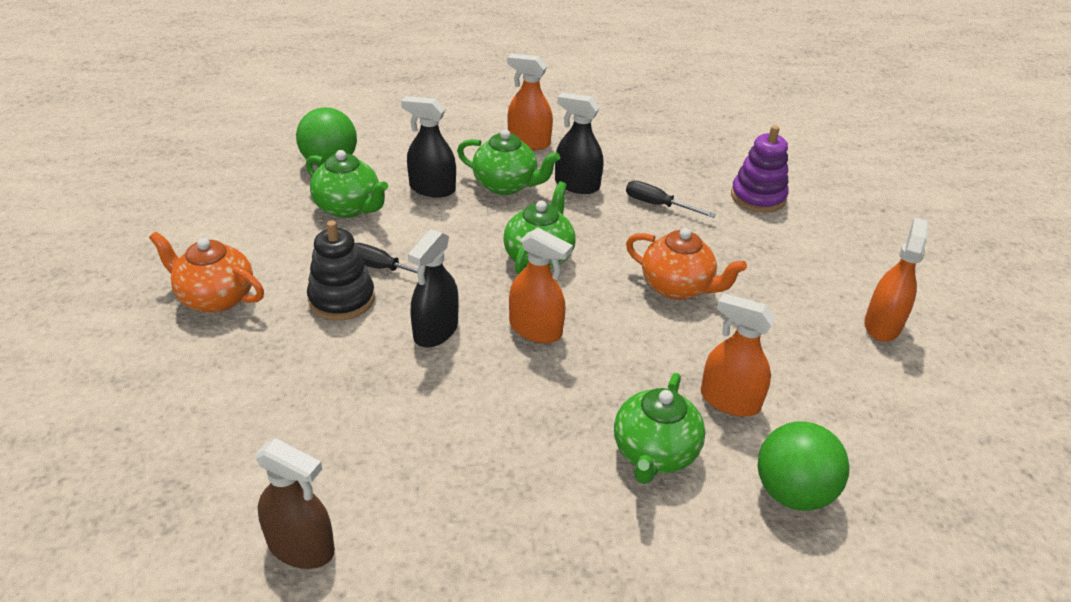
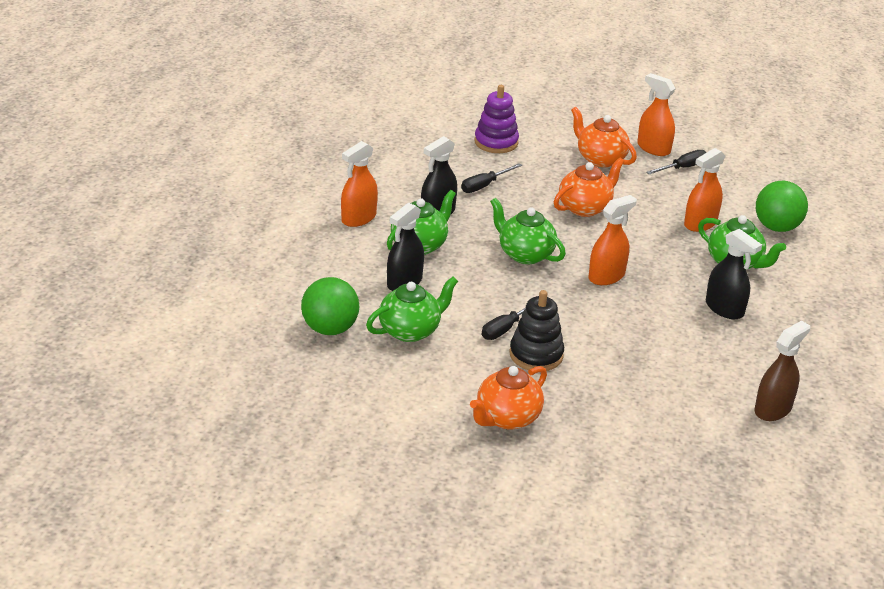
camera: 70 degrees left, 5 degrees down
(436, 331) = (591, 319): black spray bottle -> black spray bottle (724, 309)
(804, 281) = (600, 159): none -> orange teapot
(860, 361) = (682, 168): none -> black screwdriver

